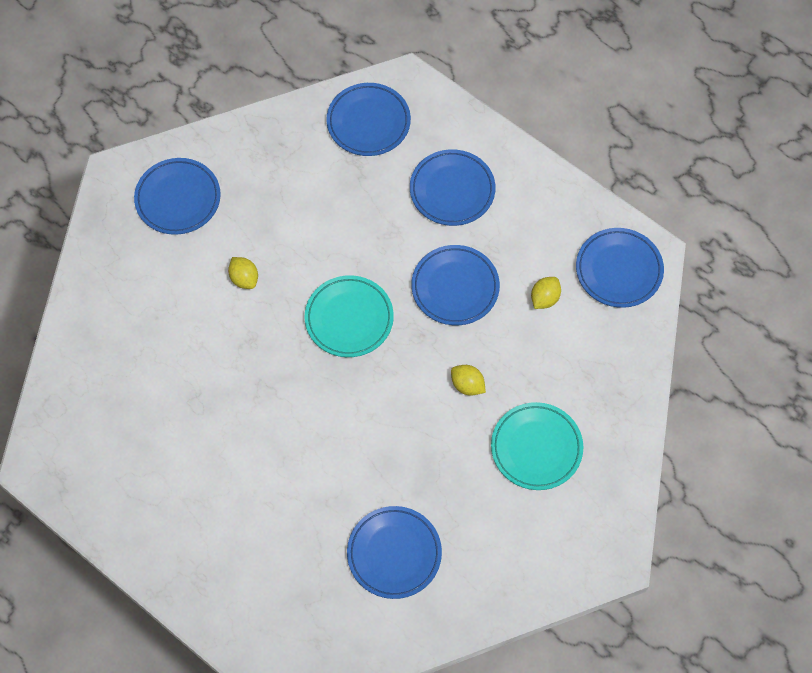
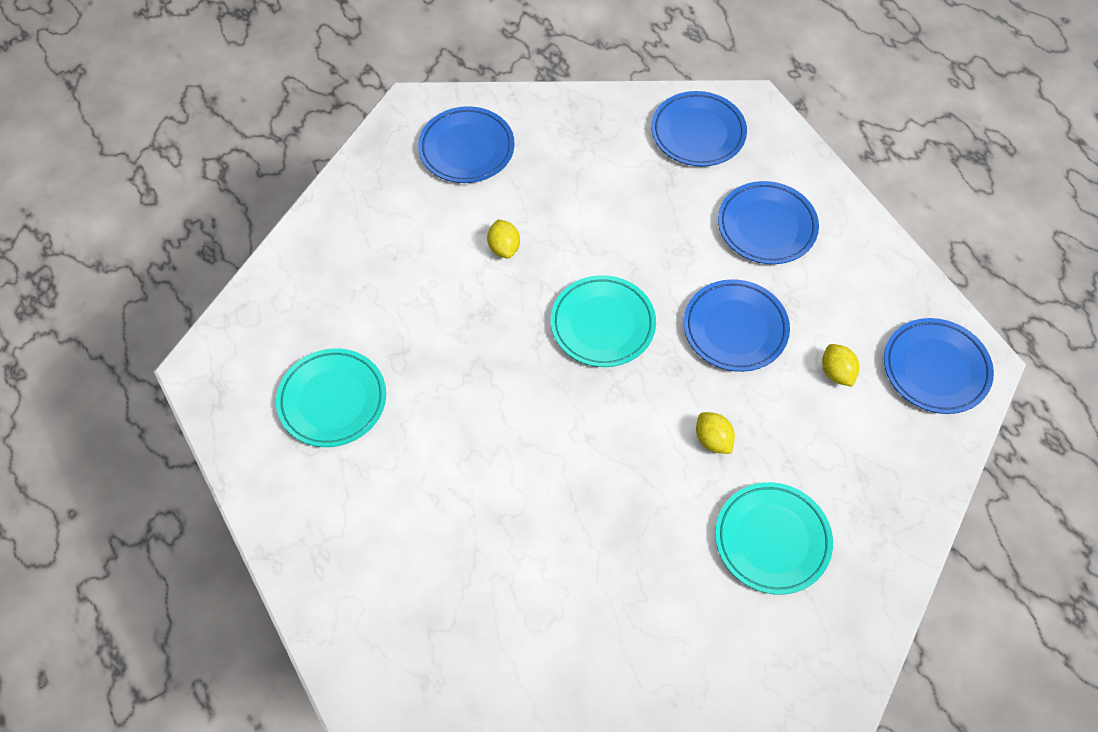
camera: 20 degrees right, 5 degrees down
(156, 455) = (332, 400): none -> turquoise plate
(394, 554) = (557, 606): blue plate -> none
(544, 298) = (836, 373): yellow lemon -> yellow lemon turned 75 degrees counterclockwise

